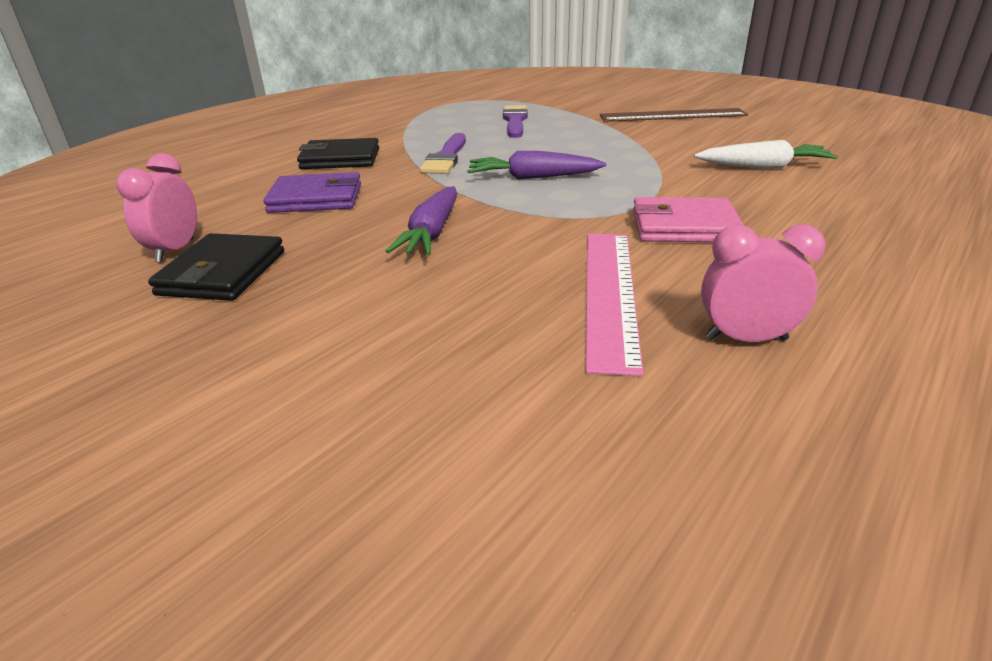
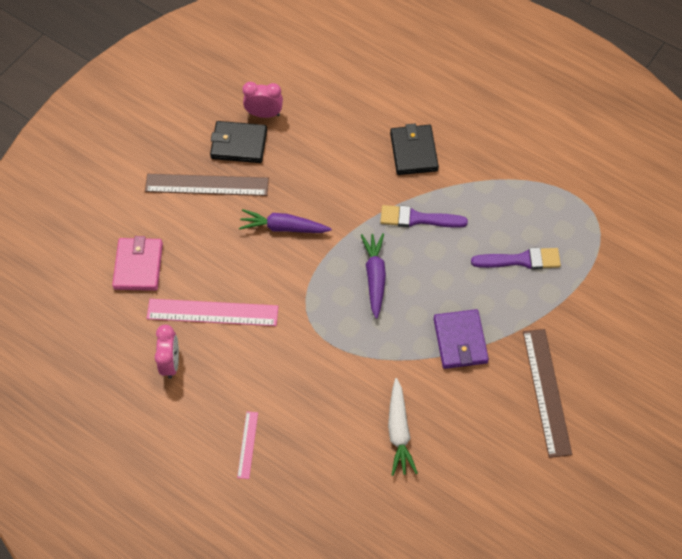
camera: 85 degrees right, 30 degrees up
(297, 305) = (207, 184): none -> brown ruler
(316, 198) = (336, 157): purple wallet -> purple wallet (460, 340)
(684, 226) = (290, 358): pink wallet -> pink wallet (138, 266)
(870, 257) = (248, 444): none -> pink ruler

